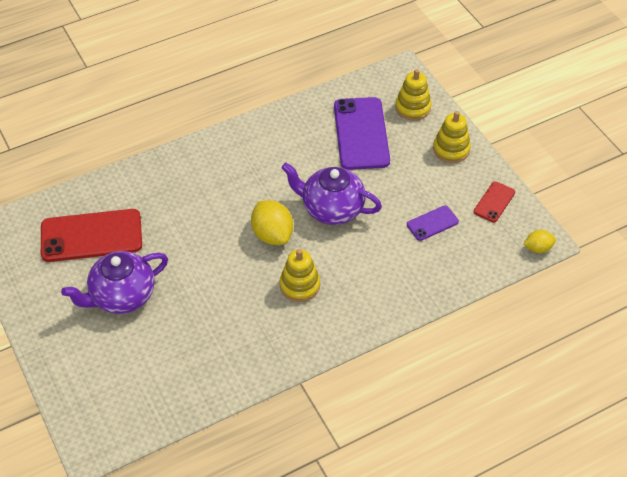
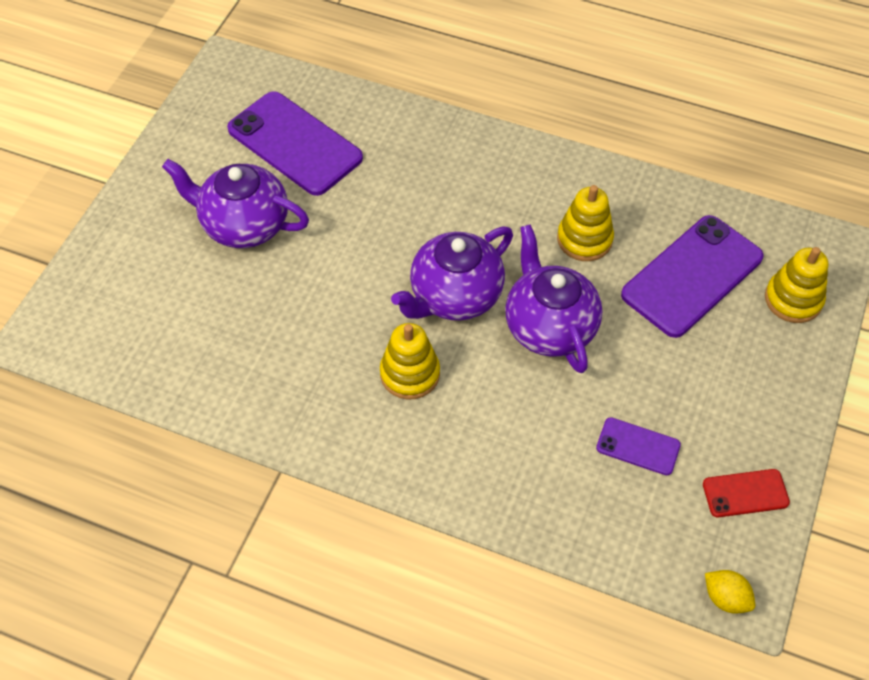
camera: 50 degrees right, 5 degrees up
(91, 236) = (294, 144): red phone -> purple phone
(272, 234) = (454, 296): yellow lemon -> purple teapot
(451, 149) = (775, 386): yellow stacking toy -> yellow stacking toy (584, 239)

